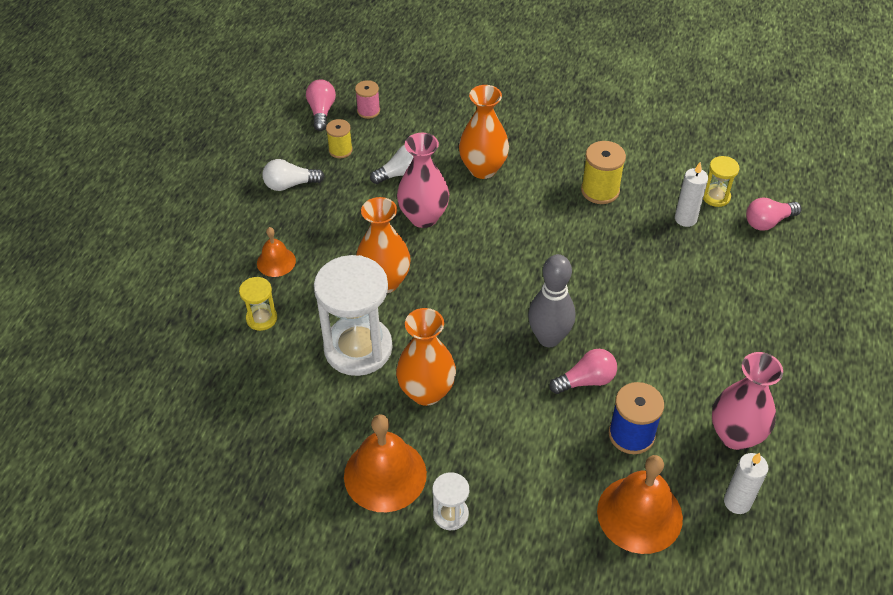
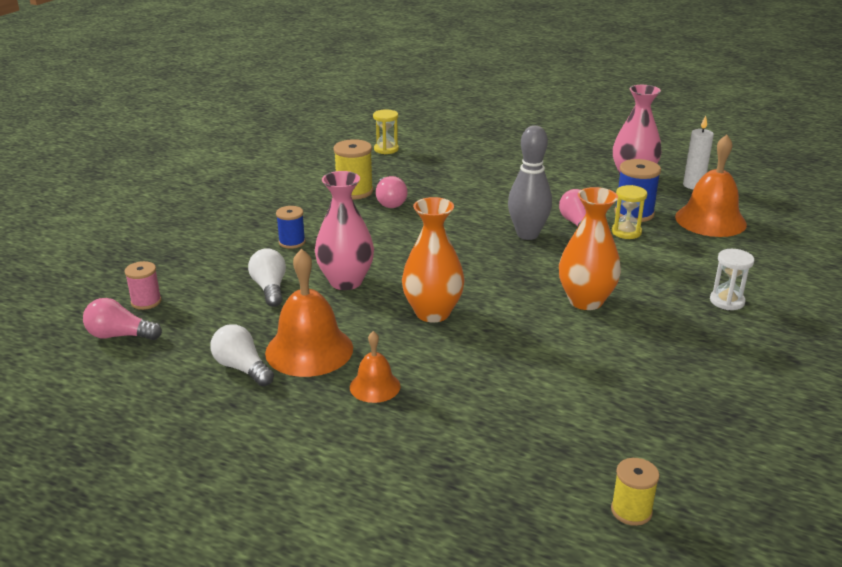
camera: 80 degrees left, 20 degrees down
(261, 318) = (466, 402): yellow hourglass -> yellow hourglass (626, 232)
(290, 184) = (242, 368): white light bulb -> white light bulb turned 135 degrees clockwise
(340, 150) = (203, 326): yellow spool -> yellow spool (631, 511)
(358, 348) = (524, 336): white hourglass -> none
(385, 474) = (687, 332): orange bell -> orange bell (309, 350)
(483, 169) = (292, 242): orange vase -> blue spool
(685, 219) = (406, 163): white candle -> none
(768, 222) = (423, 136): pink light bulb -> pink light bulb (389, 202)

